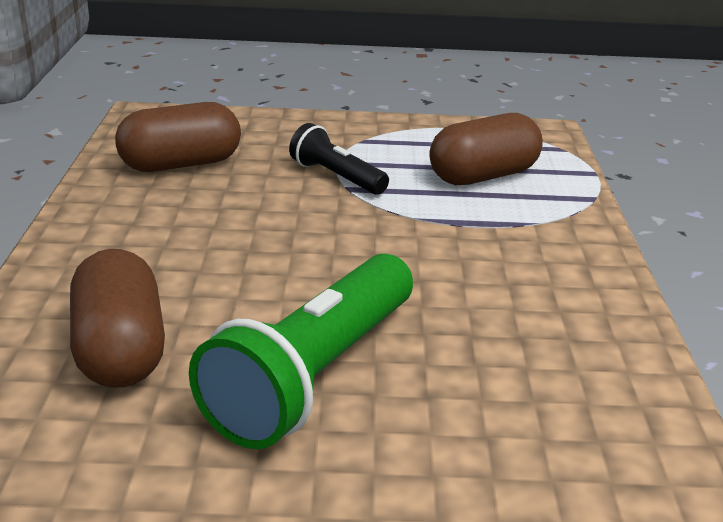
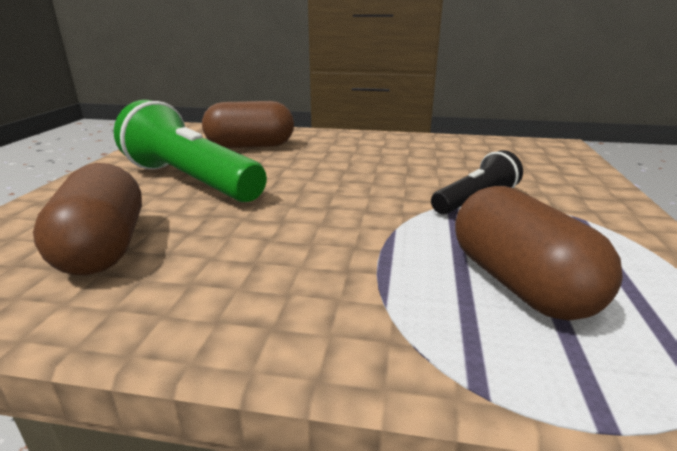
camera: 100 degrees right, 5 degrees down
(181, 164) = (473, 154): brown capsule -> brown capsule (103, 248)

